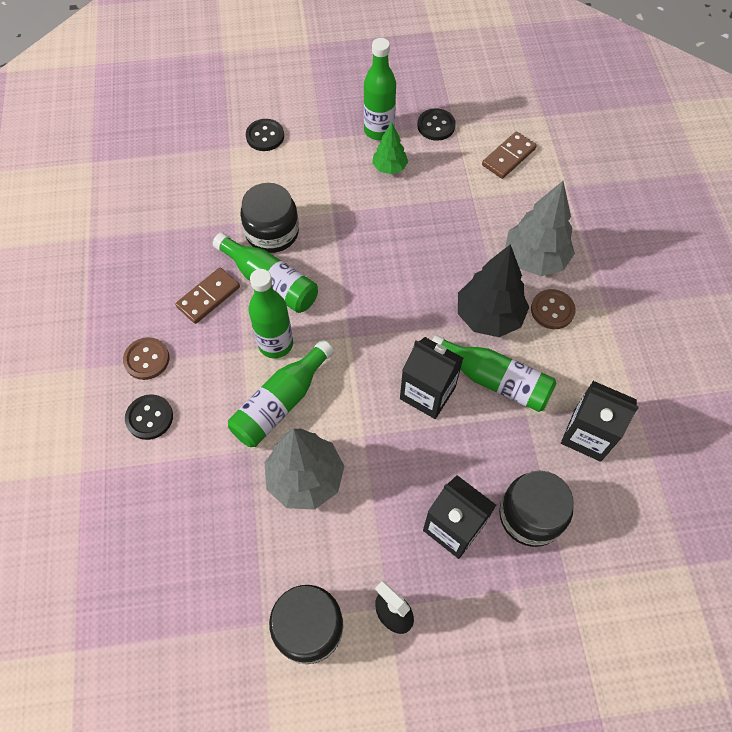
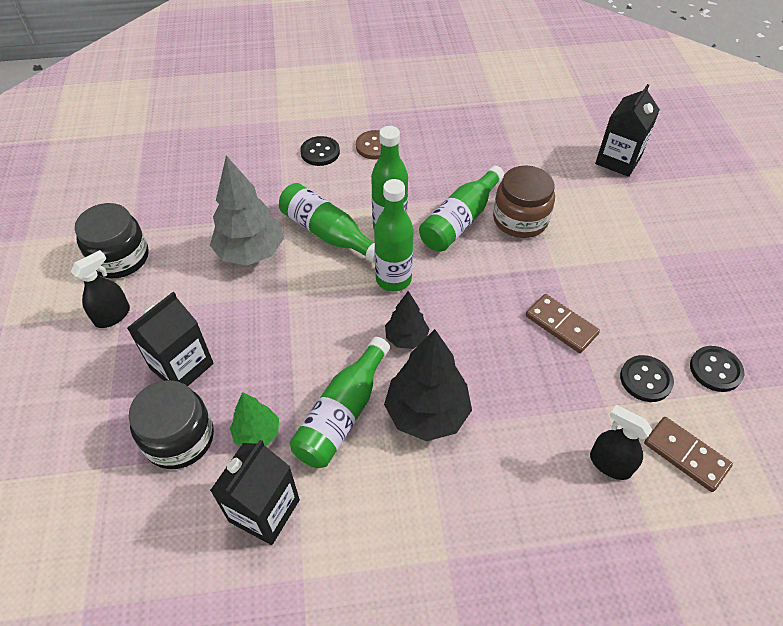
camera: 90 degrees right, 10 degrees down
(208, 297) = (440, 179): brown domino -> brown domino (561, 325)
(265, 136) = (647, 209): black button -> black button (645, 379)
(272, 232) = (520, 219): black jar -> brown jar
(379, 130) = (687, 309): green bottle -> green bottle (393, 279)
(389, 167) = (631, 319): green tree -> green tree (257, 434)
(414, 330) = (406, 338): none -> black tree
(427, 393) = (330, 348): black carton -> black carton (618, 160)
(520, 201) = (610, 464): none -> black spray bottle
(535, 259) = (517, 474): grey tree -> none
(552, 310) = (439, 488): brown button -> none

